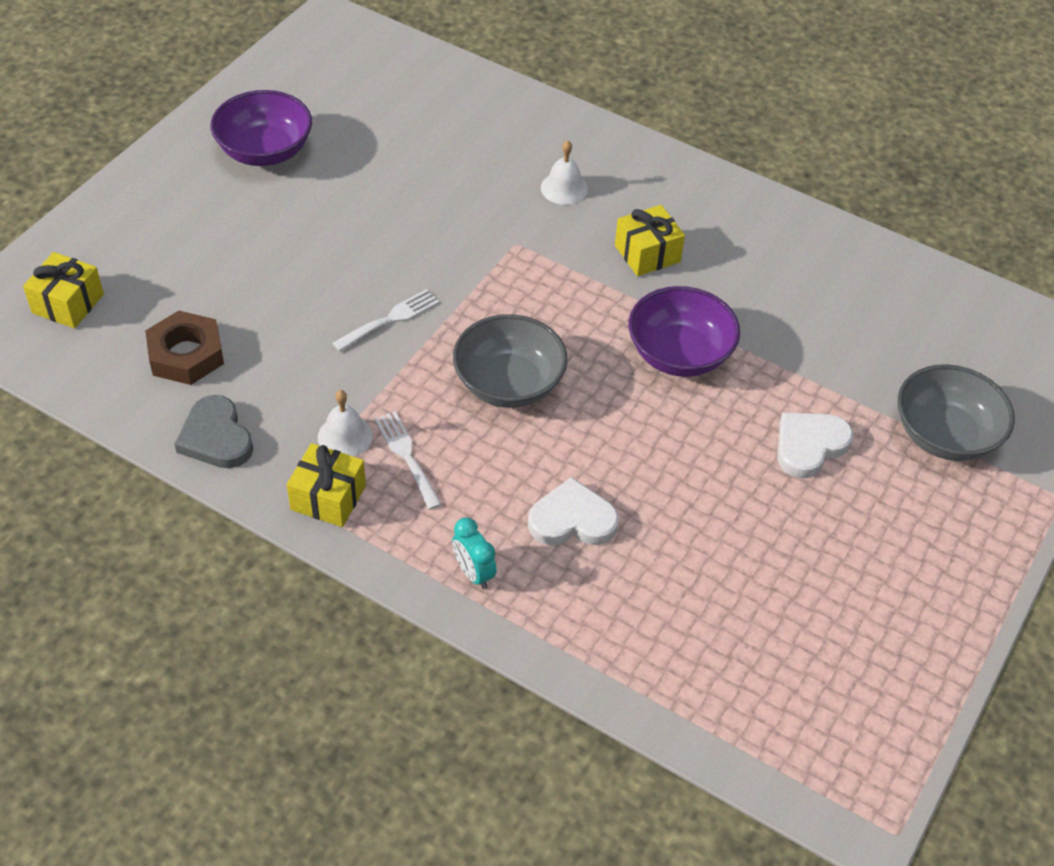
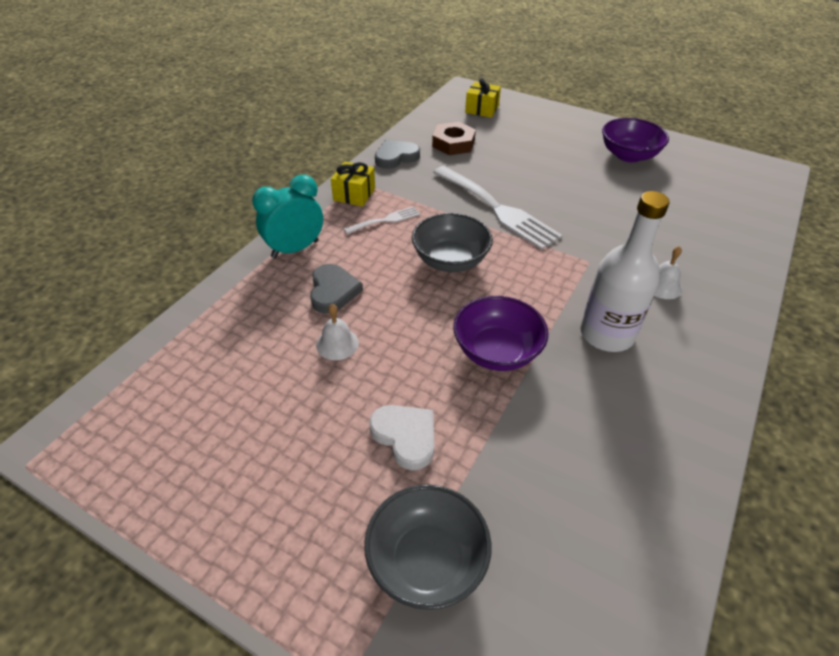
camera: 90 degrees right, 5 degrees down
(345, 436) = (399, 197): white bell -> white bell (337, 344)
(390, 319) = (497, 209): white fork -> white fork, size x2.06
(473, 573) = (295, 249): turquoise clock -> turquoise clock, size x1.81
(572, 519) = (333, 291): white heart -> grey heart
(647, 254) = (606, 334): yellow gift -> white bottle

